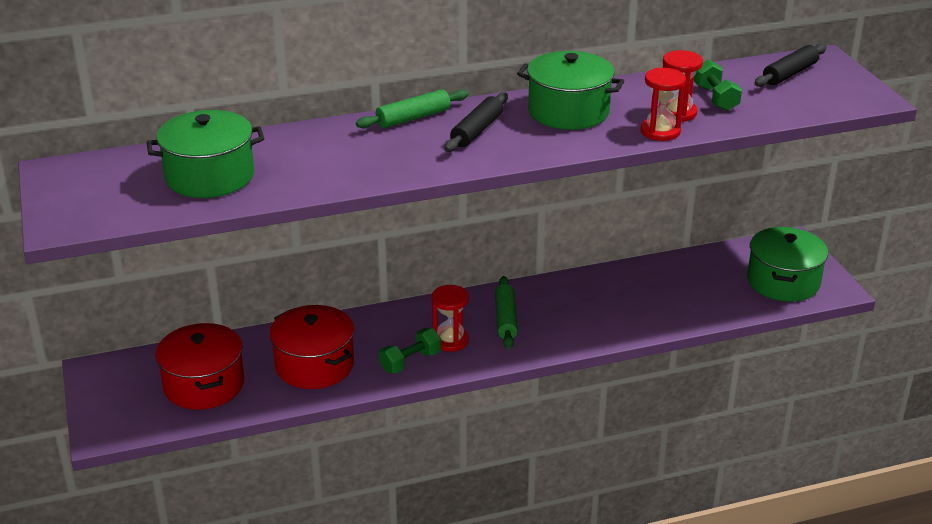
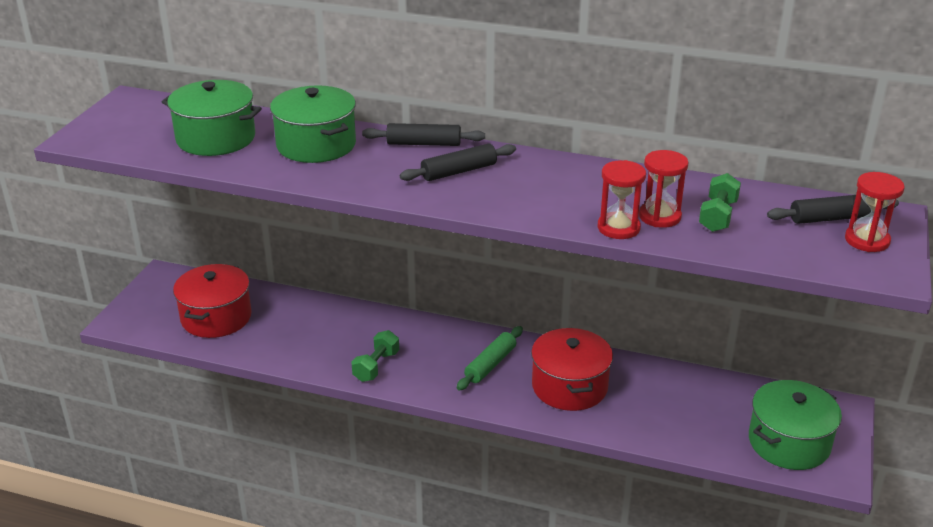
camera: 35 degrees right, 0 degrees up
(314, 365) = (305, 337): red pot -> red pot (569, 386)
(410, 362) = (376, 366): green dumbbell -> green dumbbell turned 60 degrees counterclockwise
(413, 118) = (423, 144): green rolling pin -> black rolling pin
(450, 340) = (426, 363): red hourglass -> red hourglass (867, 240)
(568, 112) = (560, 181): green pot -> green pot (316, 145)

